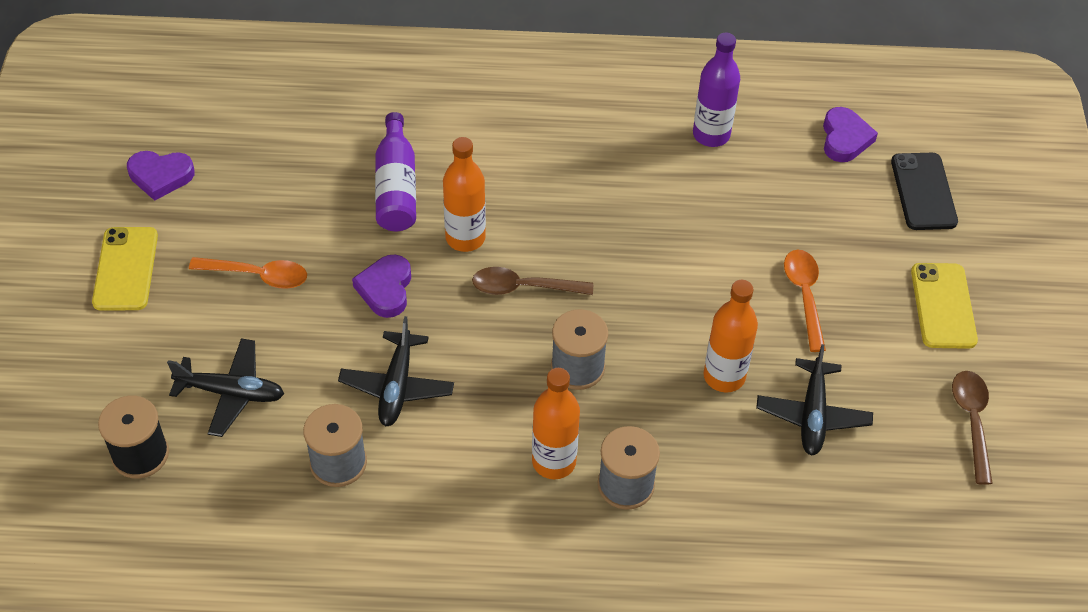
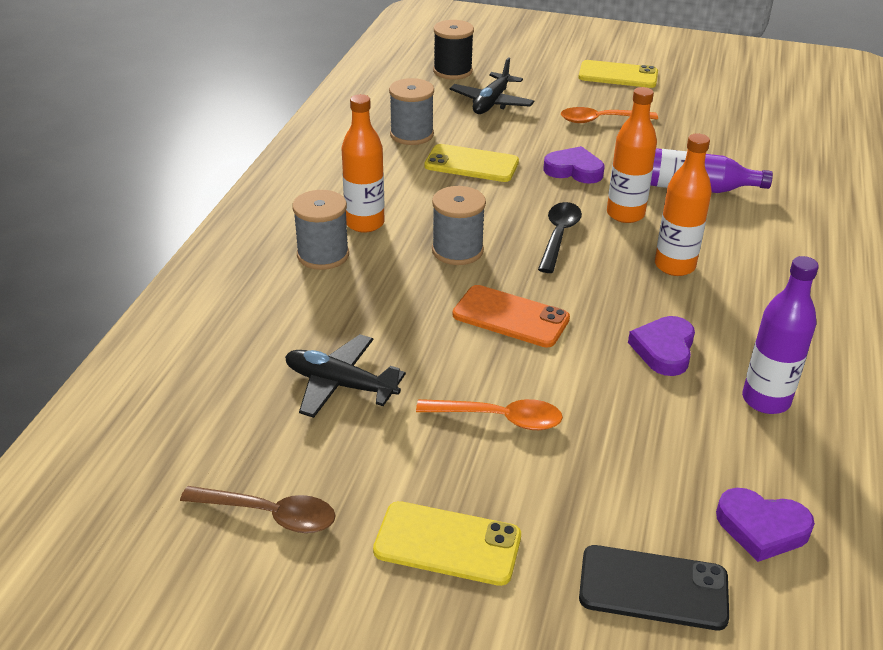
camera: 105 degrees right, 15 degrees down
(160, 176) = (711, 92): purple heart -> purple heart (664, 349)
(258, 275) = (601, 120): orange spoon -> orange spoon turned 60 degrees clockwise
(397, 386) = (471, 164): black plane -> yellow phone
(523, 288) = (558, 236): brown spoon -> black spoon
(670, 307) = (510, 317): none -> orange phone
(724, 376) = (413, 335): orange bottle -> orange bottle (674, 266)

